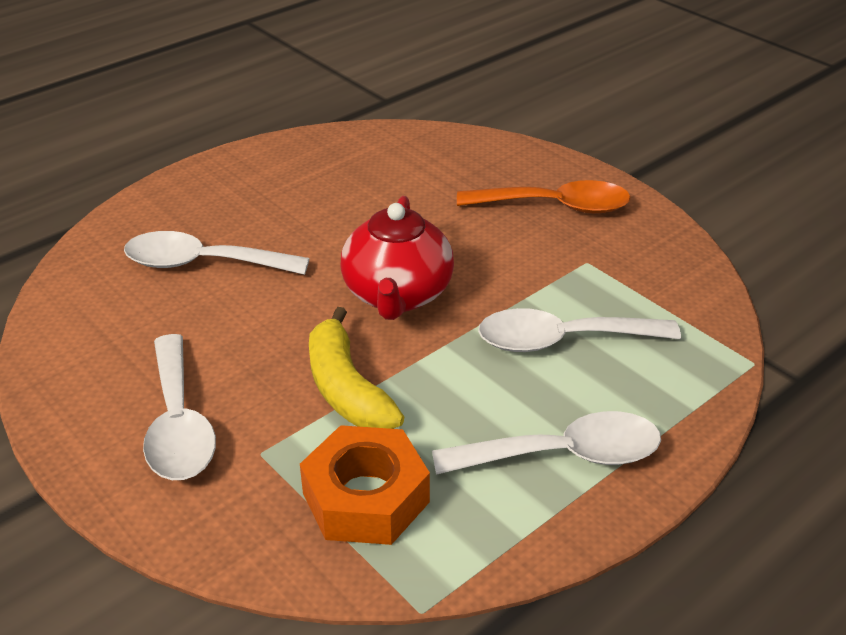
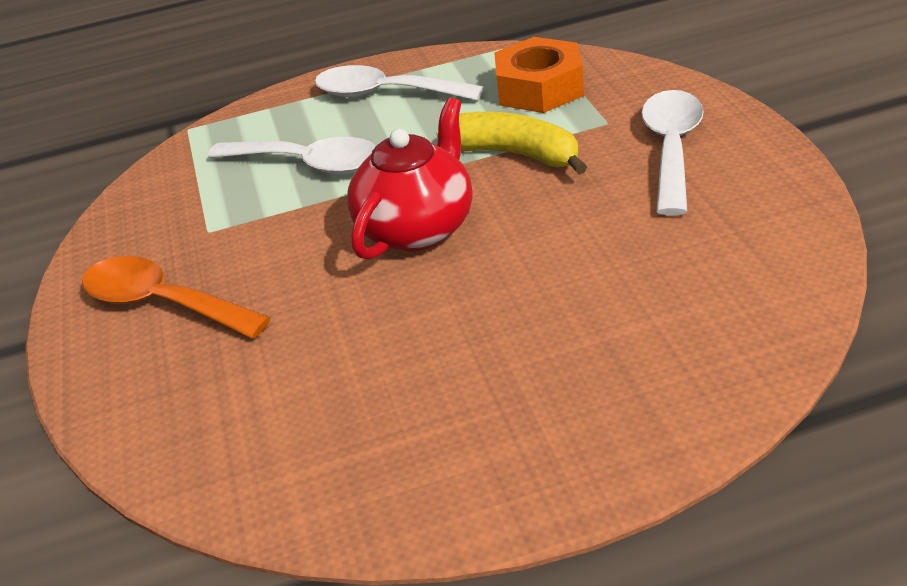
camera: 150 degrees left, 0 degrees up
(203, 263) = (616, 305): white spoon -> none
(346, 388) = (516, 154): yellow banana -> yellow banana turned 60 degrees counterclockwise

